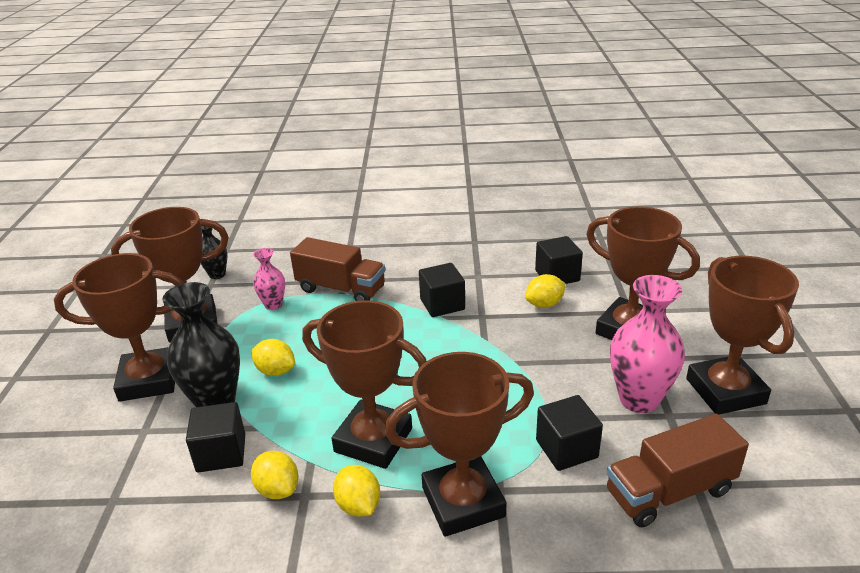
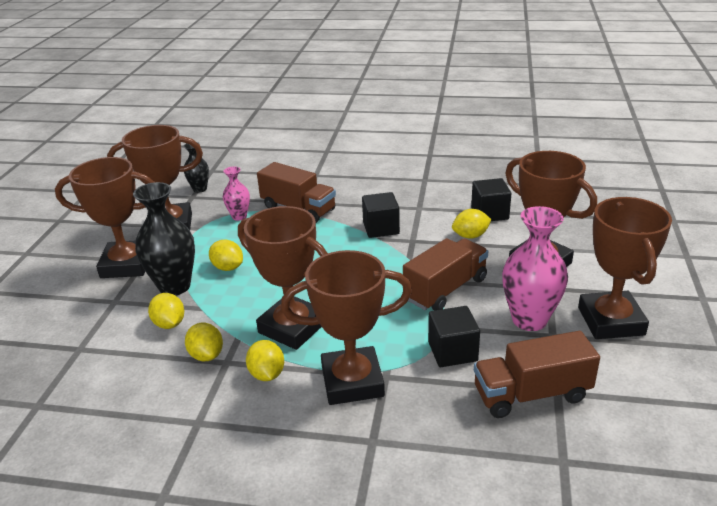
camera: 10 degrees right, 0 degrees up
(221, 453) = (169, 324): black cube -> yellow lemon
(536, 372) = (445, 289): none -> brown truck

